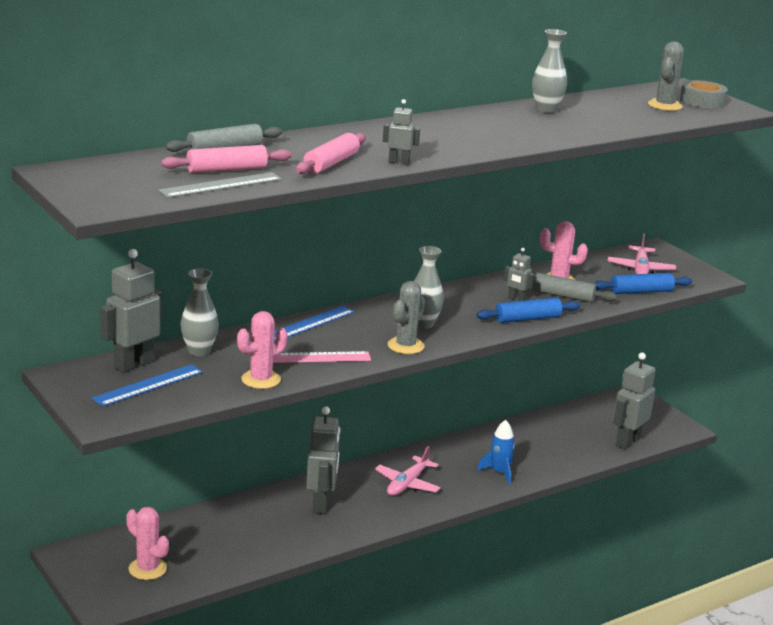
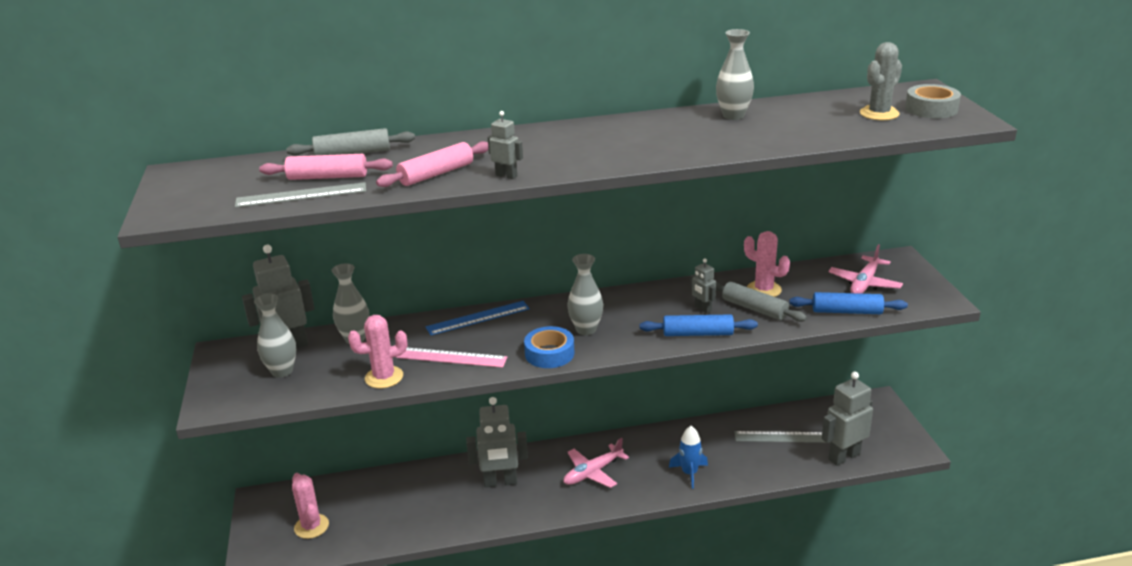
camera: 25 degrees right, 5 degrees up
(148, 385) = (282, 371): blue ruler -> grey vase
(321, 504) = (500, 482): grey robot -> grey robot turned 60 degrees clockwise
(406, 346) = (549, 353): grey cactus -> blue tape
(565, 433) = (782, 437): none -> grey ruler

